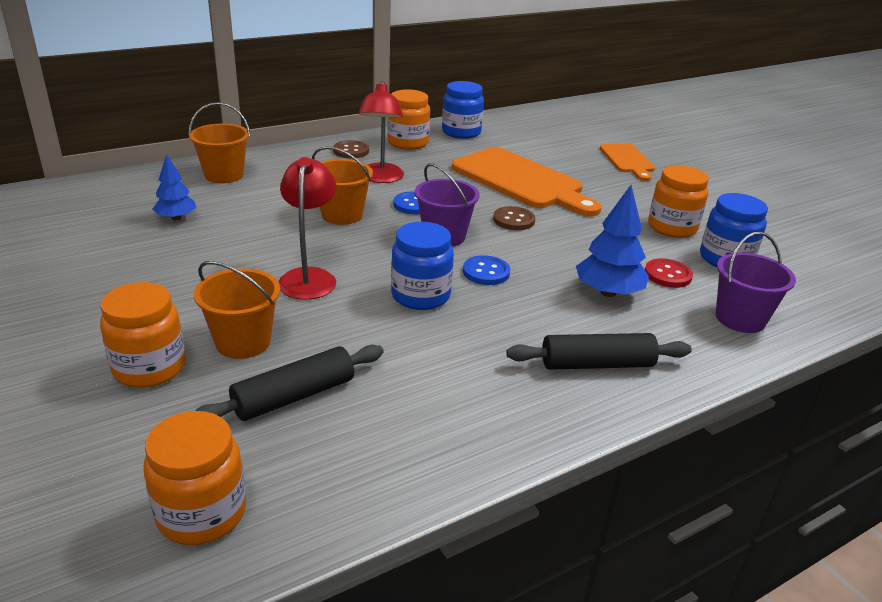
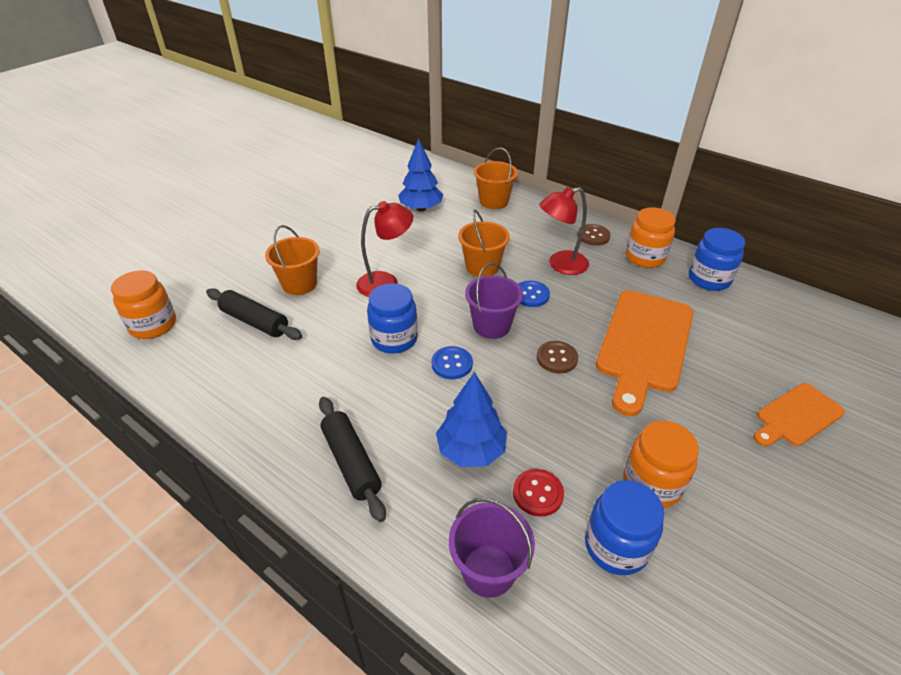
camera: 70 degrees right, 10 degrees up
(149, 368) = (261, 263): orange jar -> none
(176, 218) = (421, 208): blue tree -> blue tree, size x1.56

